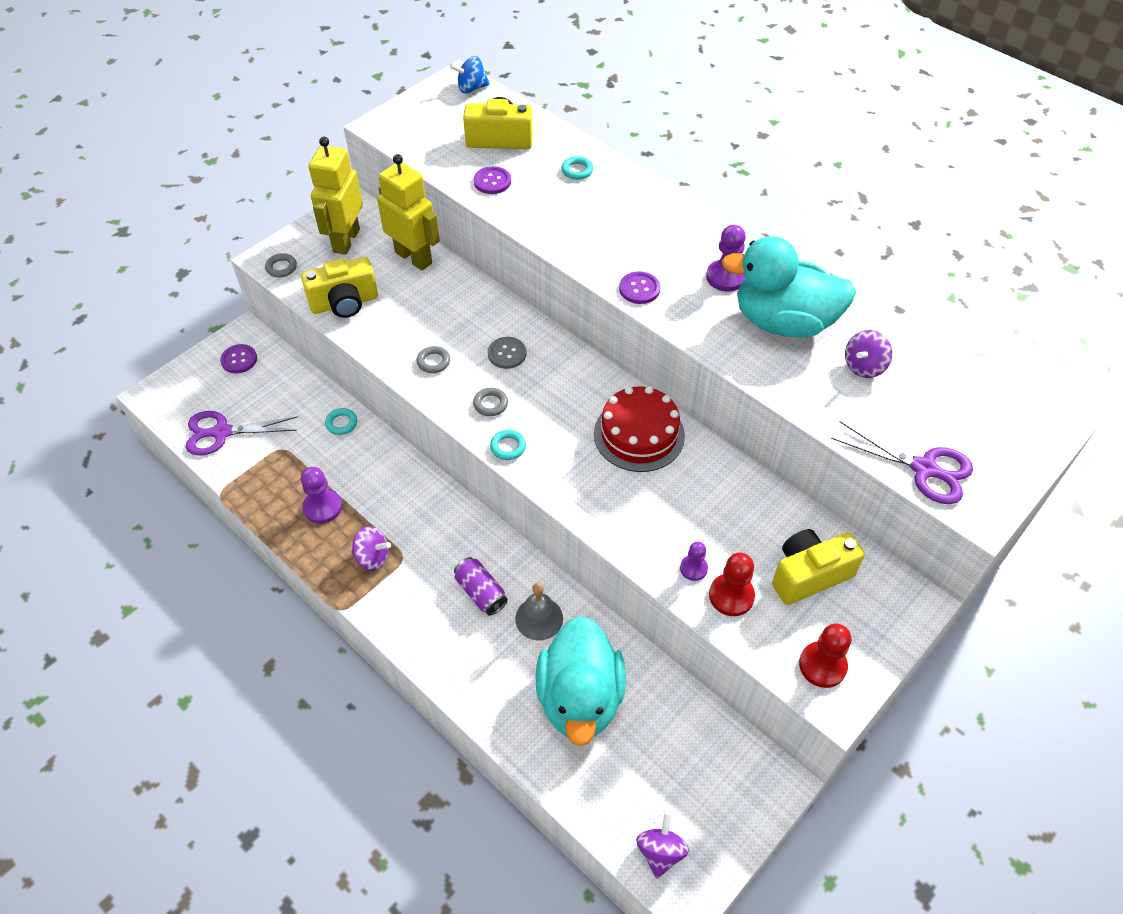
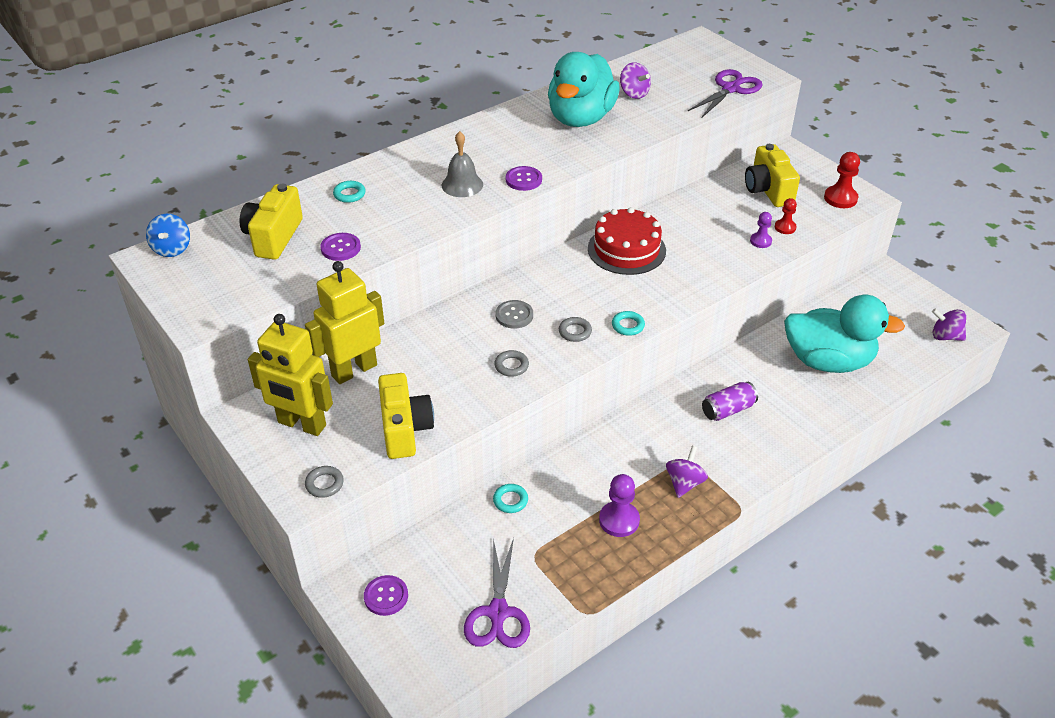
camera: 80 degrees left, 10 degrees down
(539, 618) = (755, 376): grey bell -> grey bell (462, 185)
(726, 277) = (523, 136): purple pawn -> none
(731, 596) = (785, 227): red pawn -> red pawn, size x0.63

